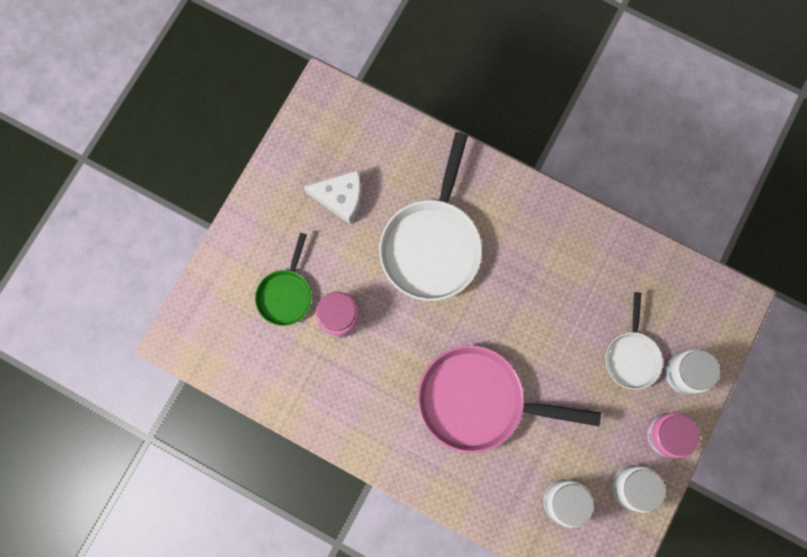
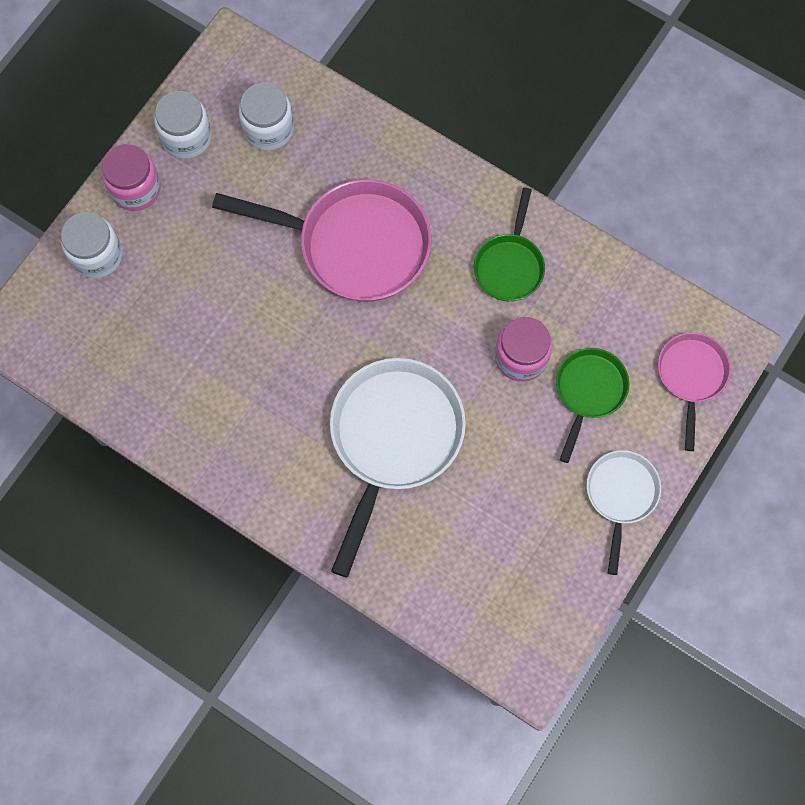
camera: 175 degrees left, 5 degrees down
(207, 313) = (691, 376): none -> pink pan
(341, 198) = (511, 512): white cheese -> none
(352, 393) = (509, 265): none -> green pan
(631, 356) = (158, 280): white pan -> white pan (621, 495)

